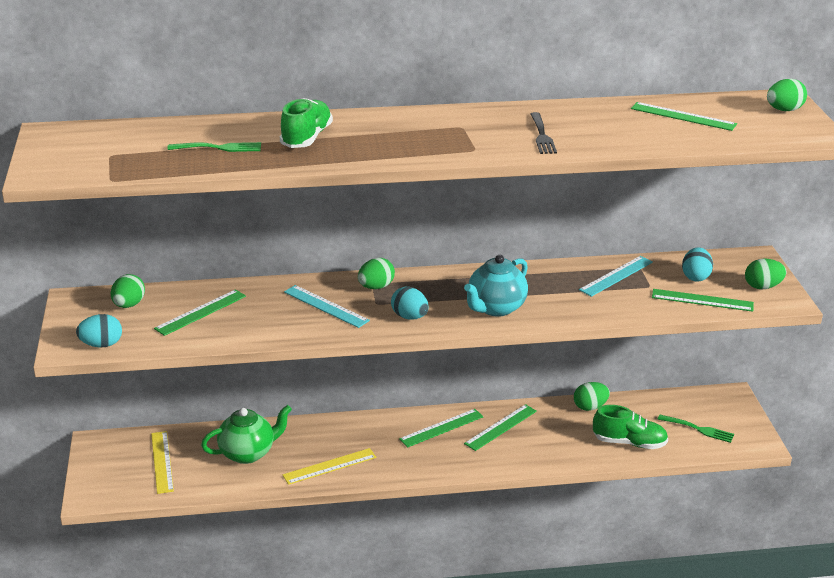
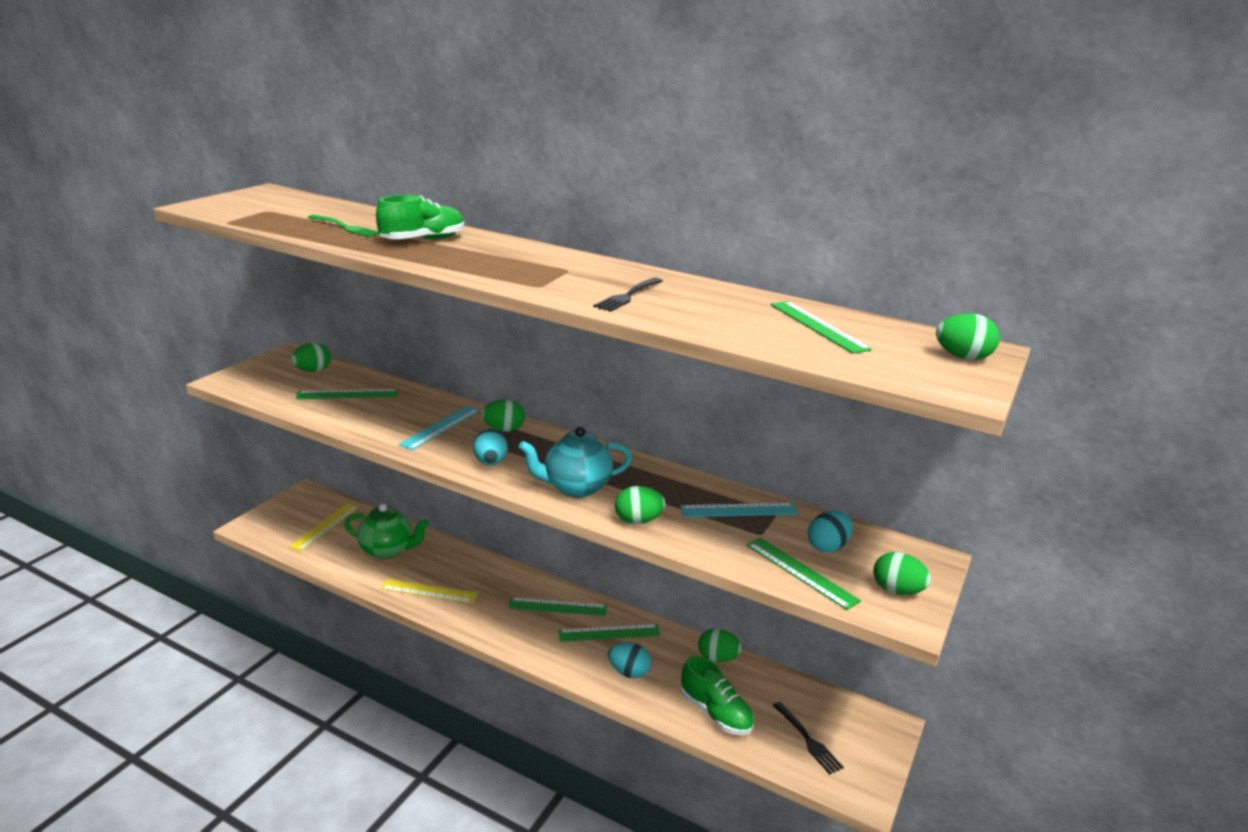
camera: 35 degrees right, 5 degrees down
(101, 344) = (248, 388): turquoise egg -> turquoise egg (628, 672)
(326, 306) = (440, 427): turquoise ruler -> turquoise ruler turned 45 degrees clockwise
(568, 312) = (638, 520): none -> green egg
(698, 429) = (808, 740): green fork -> black fork

